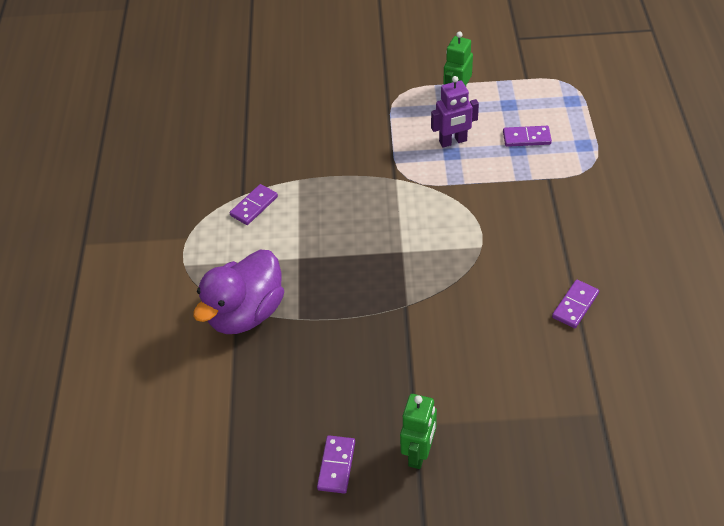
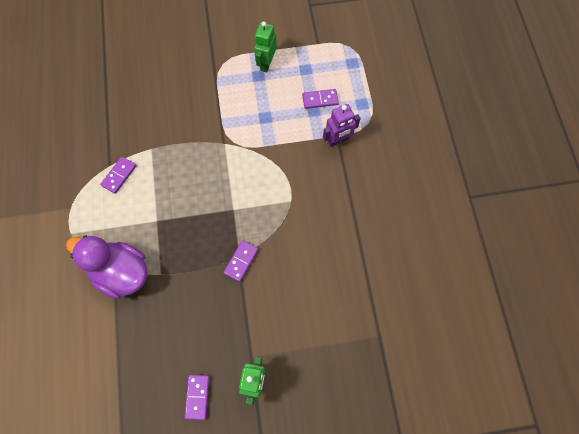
camera: 10 degrees left, 20 degrees up
(246, 313) = (121, 273): purple duck -> purple duck turned 90 degrees clockwise
(453, 141) = (265, 106): purple robot -> purple robot (338, 140)
(575, 305) = (359, 247): purple domino -> purple domino (241, 261)

